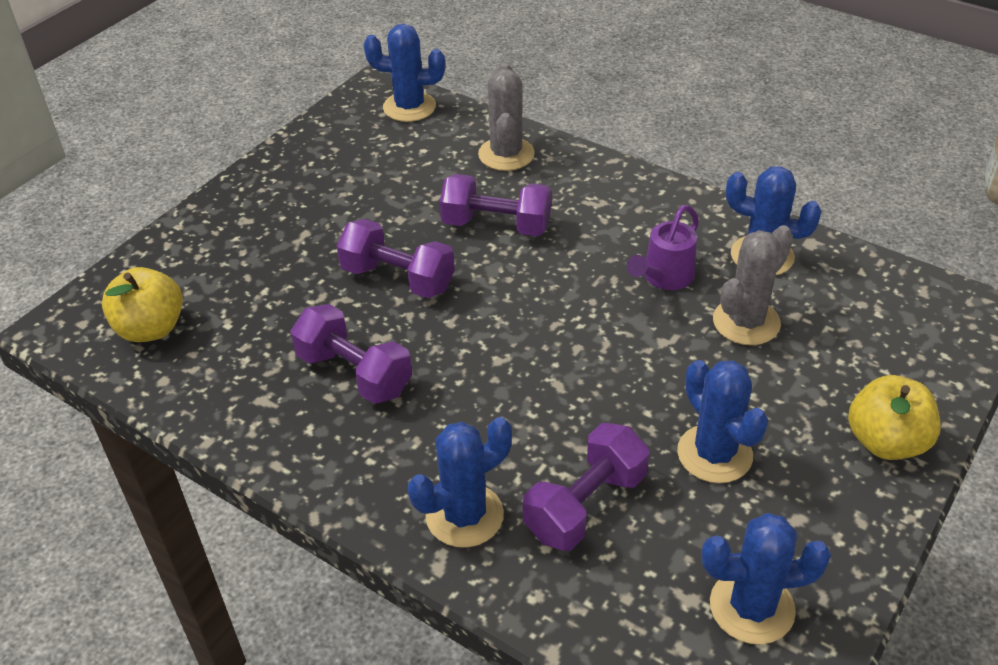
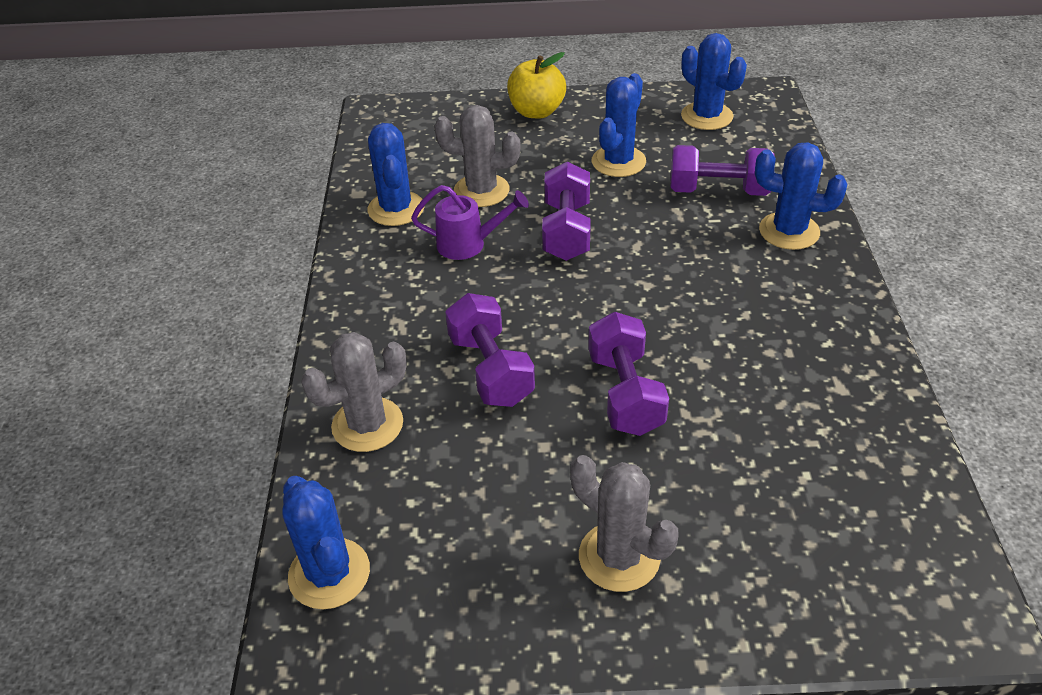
camera: 125 degrees left, 0 degrees up
(151, 329) = (879, 531): yellow apple -> none
(285, 209) = (619, 557): none -> grey cactus
(354, 373) = (752, 352): purple dumbbell -> purple dumbbell (566, 231)

